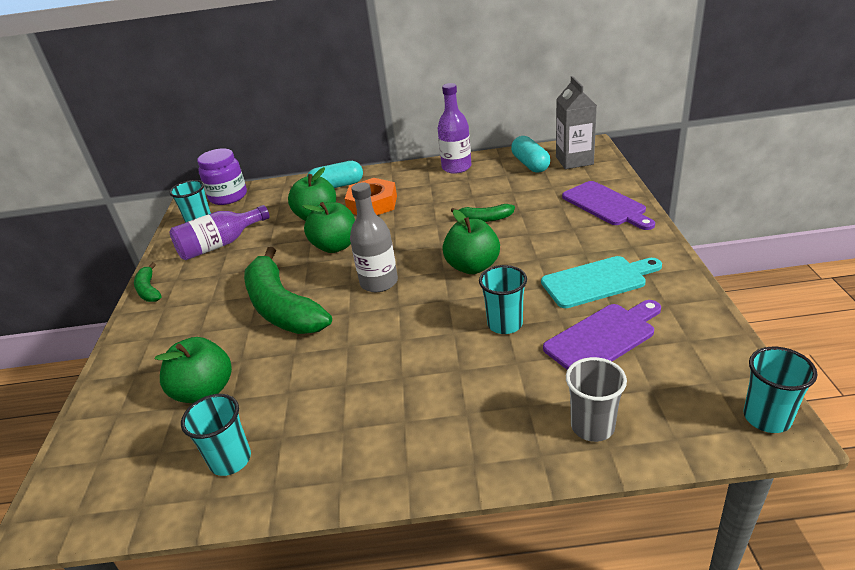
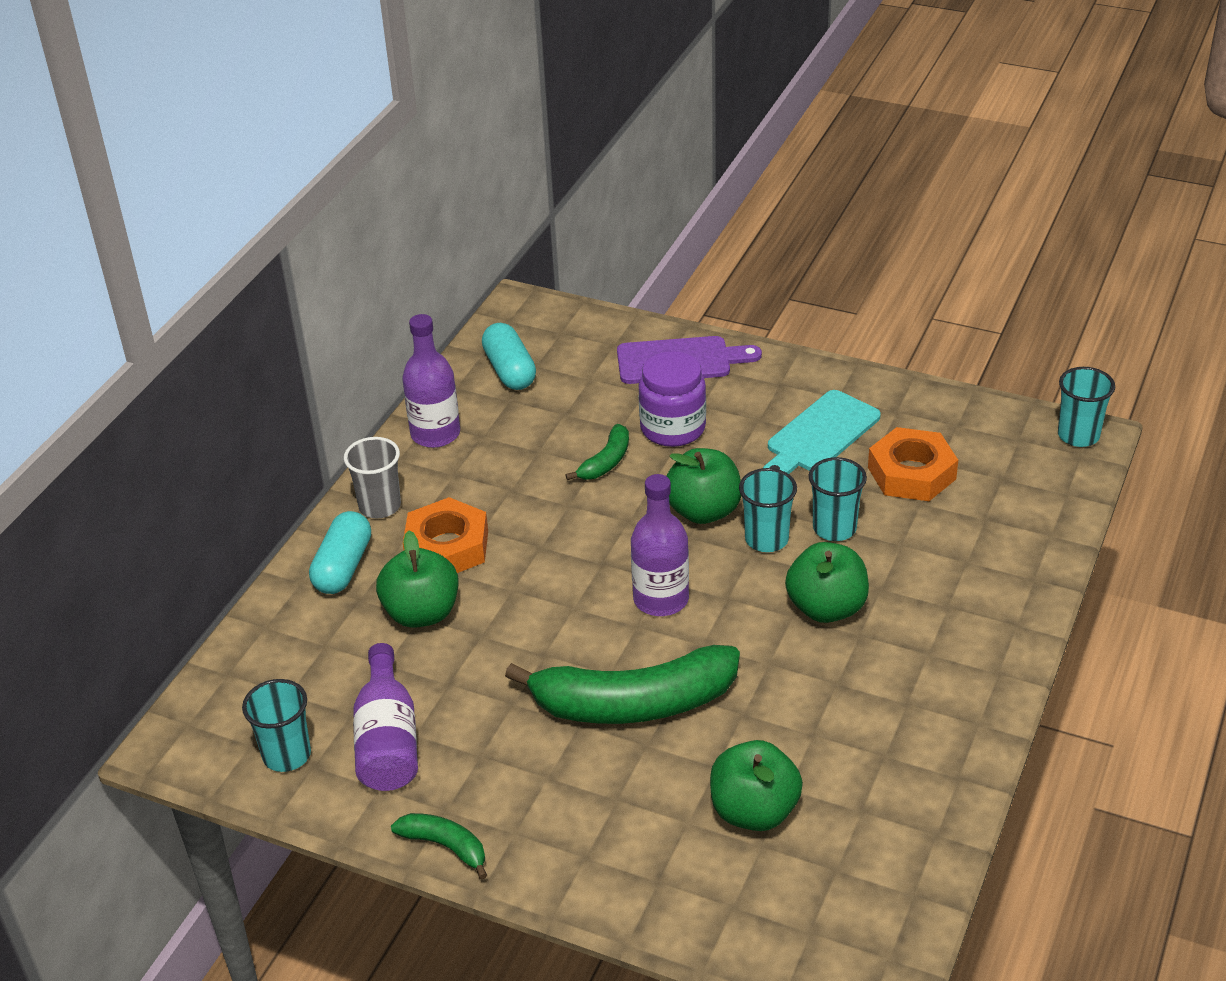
camera: 65 degrees left, 5 degrees up
(149, 290) = (445, 846): green banana -> green banana turned 150 degrees counterclockwise
(228, 196) = (220, 702): purple jar -> purple jar (673, 428)
(230, 460) = (892, 805): turquoise cup -> turquoise cup (766, 539)
(335, 246) = (529, 615): green apple -> green apple (826, 608)
(379, 282) = (661, 599): grey bottle -> purple bottle
(530, 164) = (510, 370): turquoise capsule -> turquoise capsule turned 60 degrees clockwise
(574, 160) = (545, 334): grey carton -> none
(592, 426) = (1022, 533): grey cup -> grey cup (380, 506)
(597, 281) = (819, 435): turquoise cutting board -> turquoise cutting board turned 150 degrees counterclockwise
(603, 338) = (911, 473): purple cutting board -> orange nut

